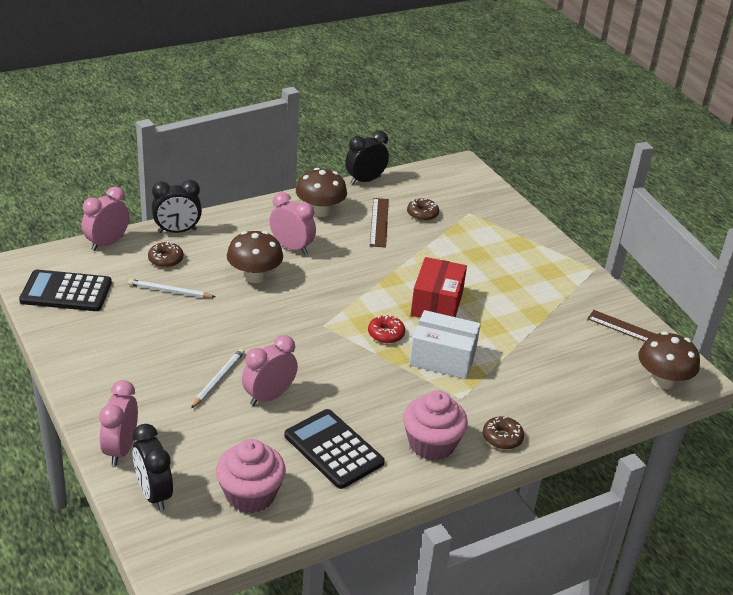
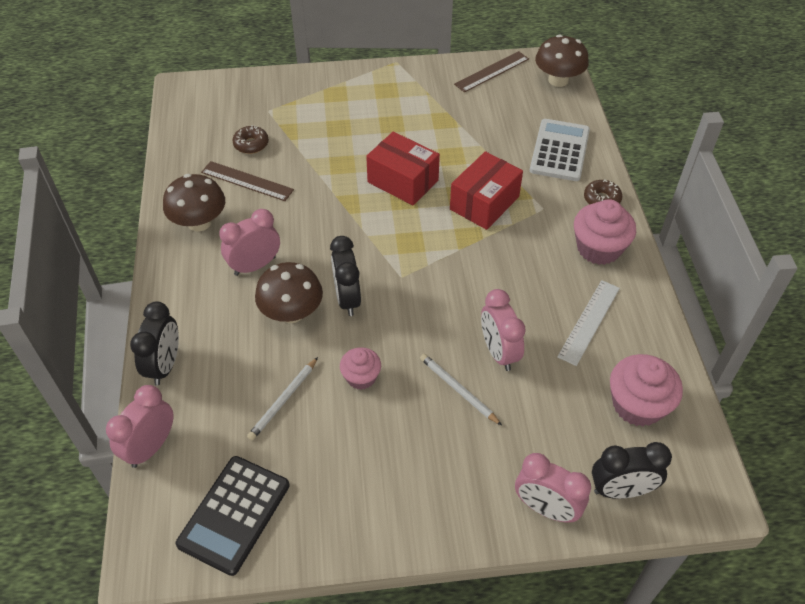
camera: 65 degrees left, 15 degrees up
(107, 243) = (151, 447): pink clock -> pink clock turned 60 degrees clockwise
(166, 260) = (218, 390): brown donut -> none
(208, 324) = (361, 377): none -> pink cupcake
(333, 449) = (589, 321): black calculator -> white ruler
(365, 180) = (163, 169): black clock -> black clock (347, 299)
(386, 334) = (434, 232): red donut -> none
(442, 358) = (484, 203): white box -> red box
(552, 397) = (559, 150): none -> white calculator

